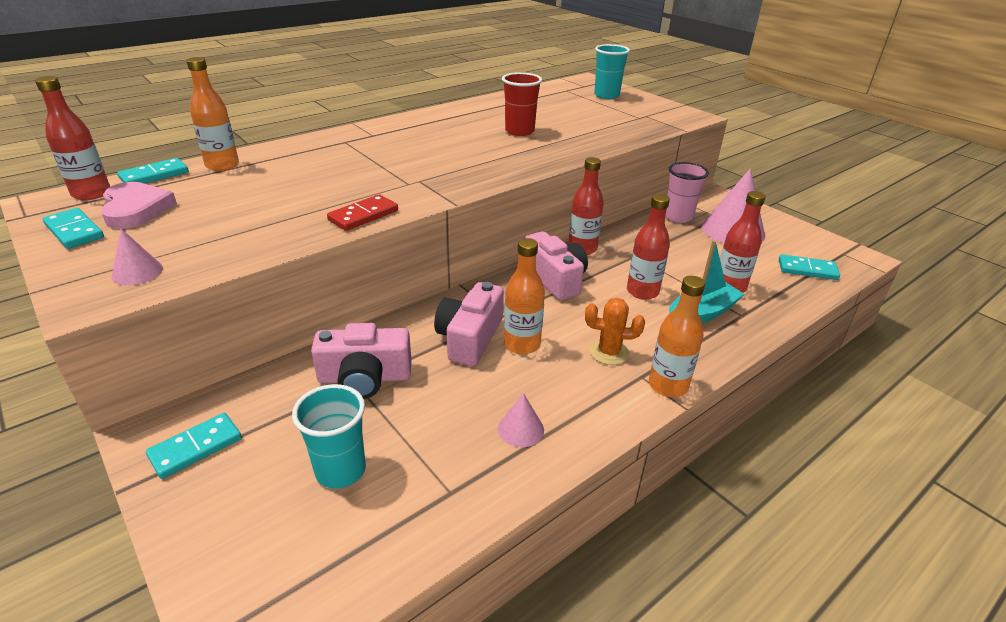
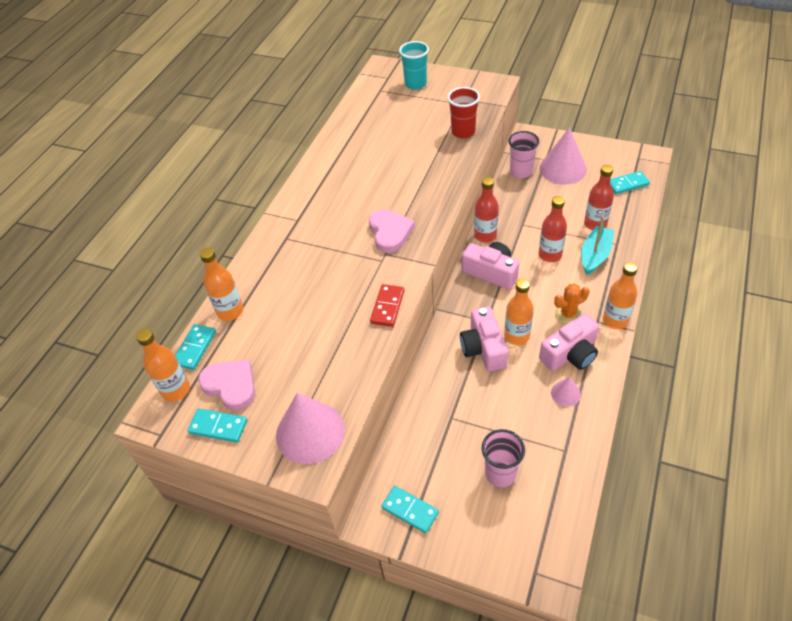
camera: 25 degrees left, 15 degrees up
(91, 193) = (176, 390): red bottle -> orange bottle
(137, 272) = (310, 432): pink cone -> pink cone, size x2.06
(196, 448) = (410, 510): turquoise domino -> turquoise domino turned 75 degrees counterclockwise
(340, 470) = (500, 473): turquoise cup -> pink cup
(364, 378) = (452, 411): pink camera -> pink camera (570, 354)
(445, 169) = (390, 233): none -> pink heart
(519, 131) = (396, 162): red cup -> red cup (463, 132)

